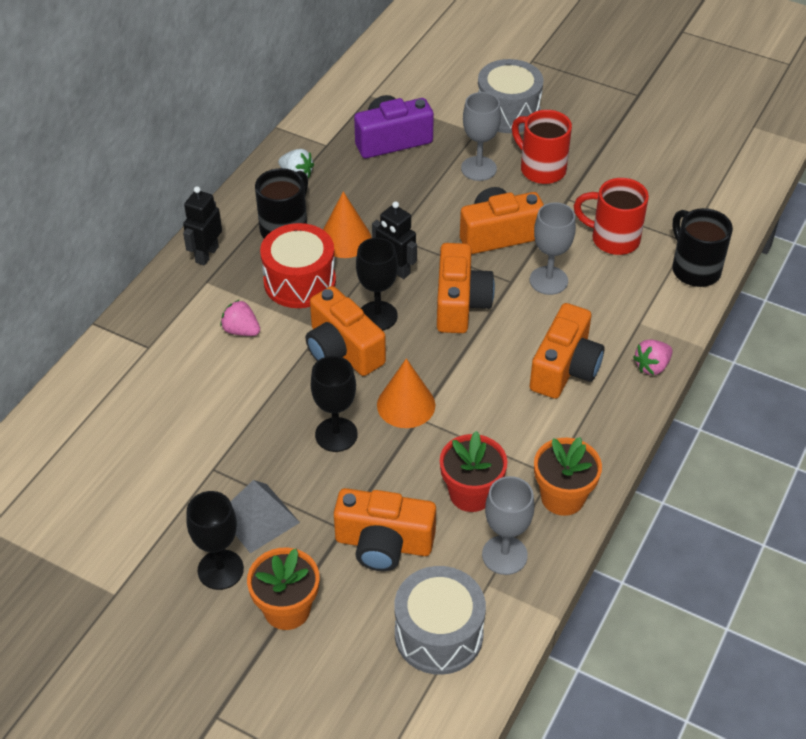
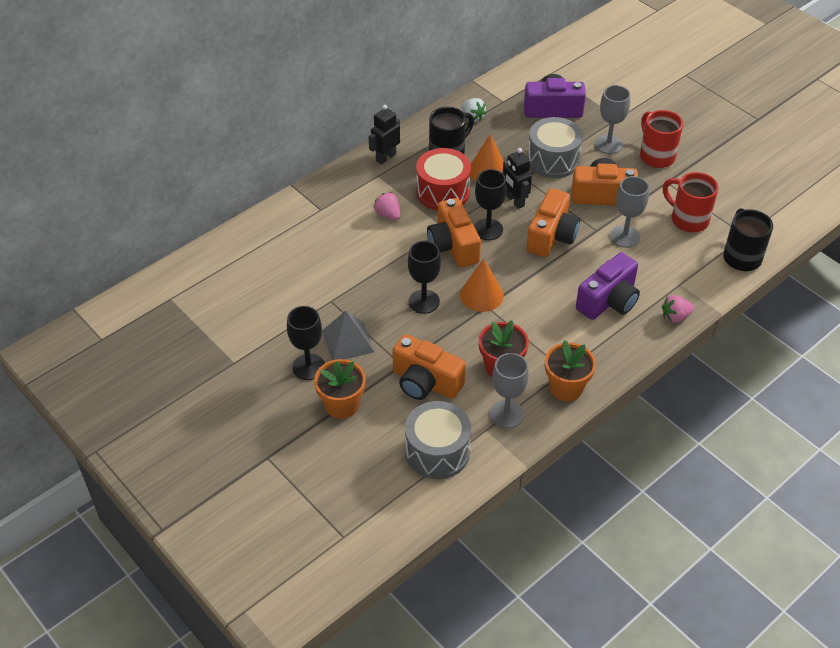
camera: 20 degrees right, 0 degrees up
(508, 112) = (649, 109): grey drum -> grey drum (553, 160)
(565, 368) = (608, 301): orange camera -> purple camera

